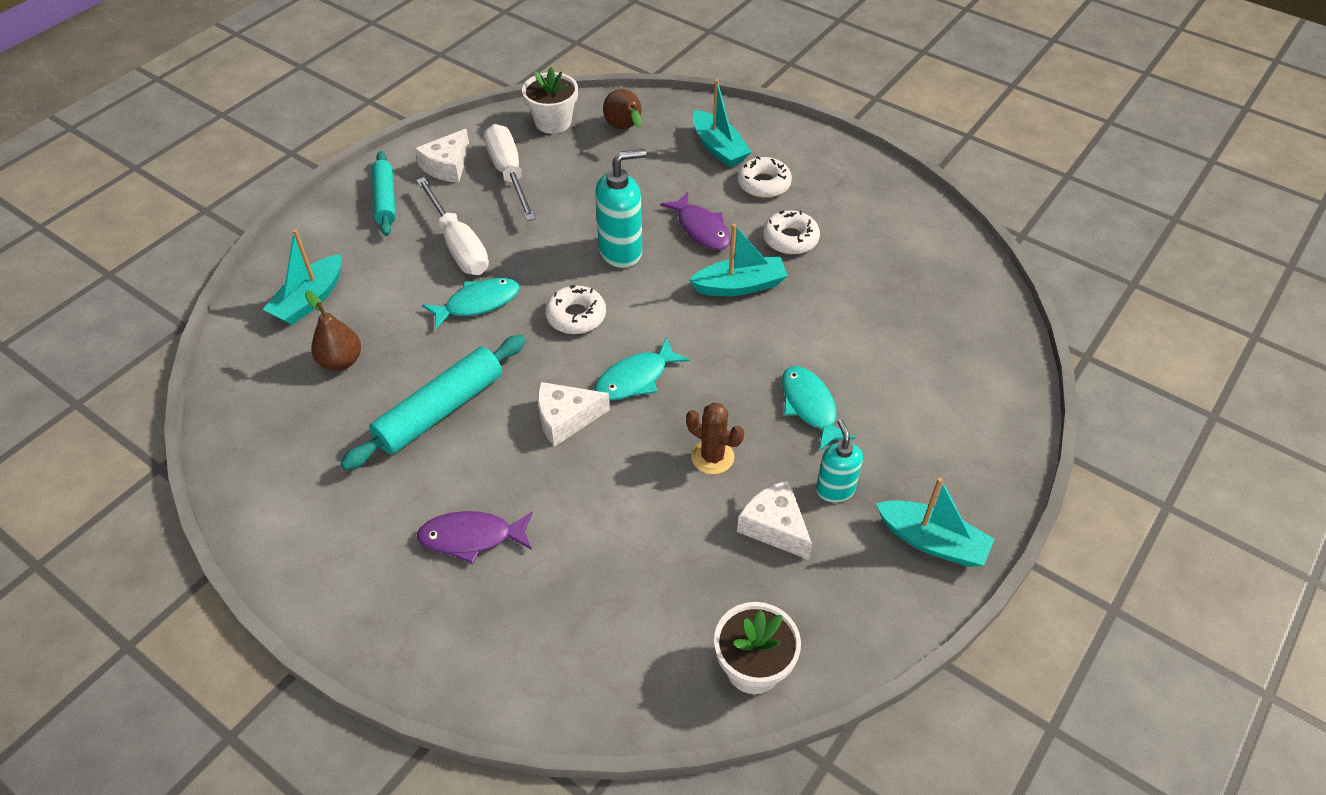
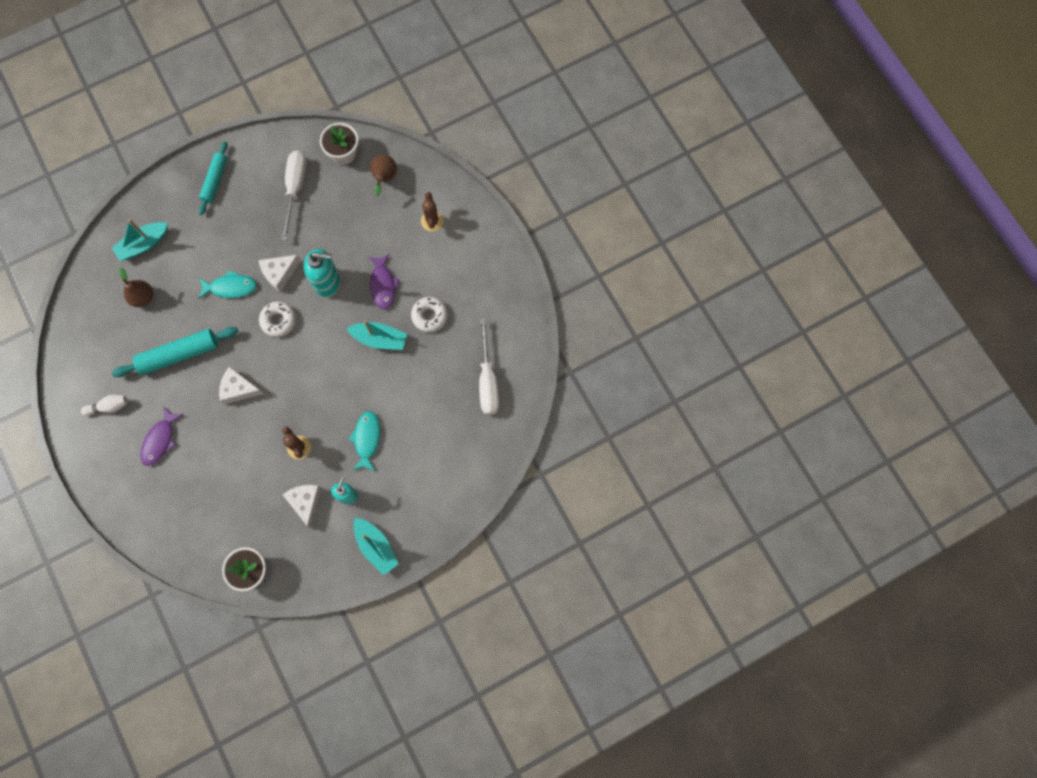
camera: 25 degrees right, 25 degrees up
(352, 525) = (109, 407): none -> white bowling pin
(447, 166) = (262, 166): white cheese -> white cheese (279, 273)
(458, 245) = (240, 237): white screwdriver -> white screwdriver (488, 380)
(471, 537) = (160, 440): purple fish -> purple fish turned 90 degrees counterclockwise
(635, 379) = (287, 379): turquoise fish -> none
(718, 148) = (432, 221): turquoise boat -> brown cactus
(763, 184) = (441, 264): white donut -> none

